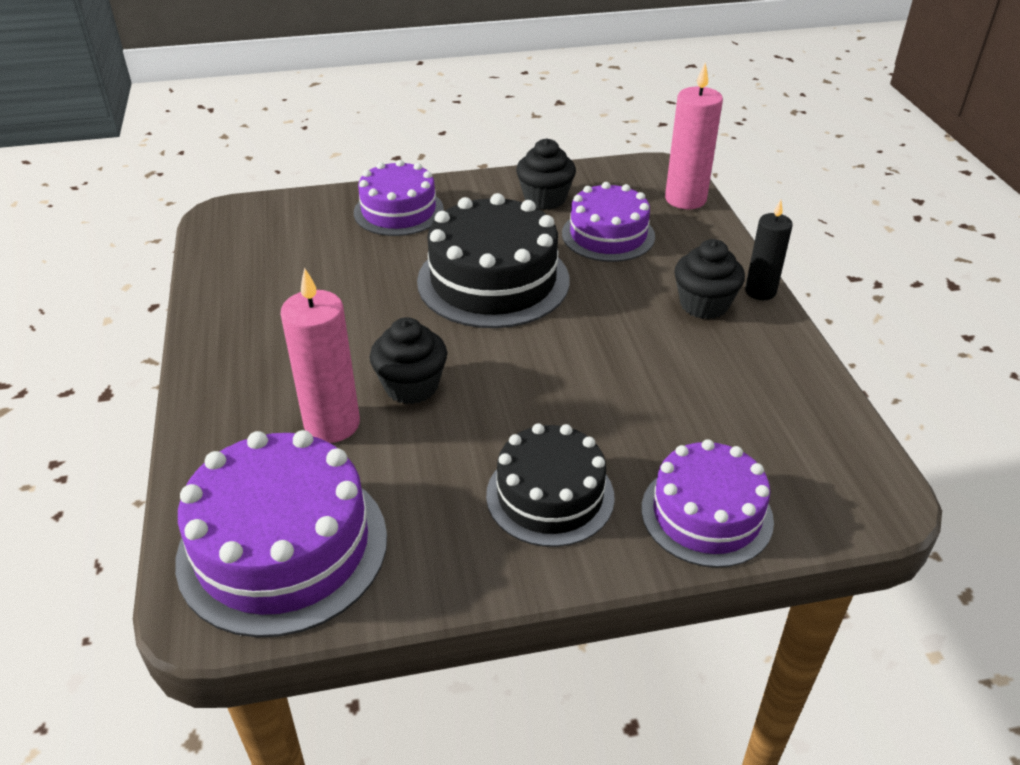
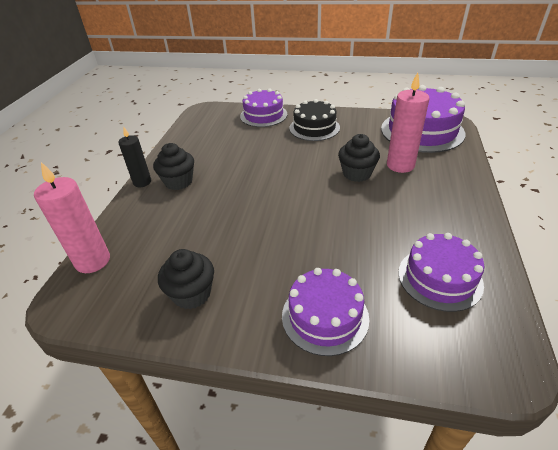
camera: 155 degrees left, 0 degrees up
(493, 280) = (282, 224): black cake -> none
(608, 235) = (180, 241): purple cake -> purple cake (439, 278)

